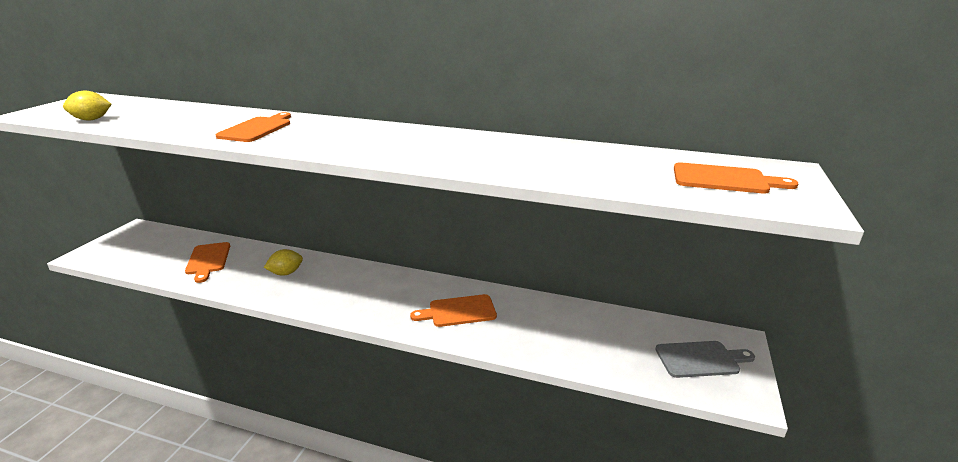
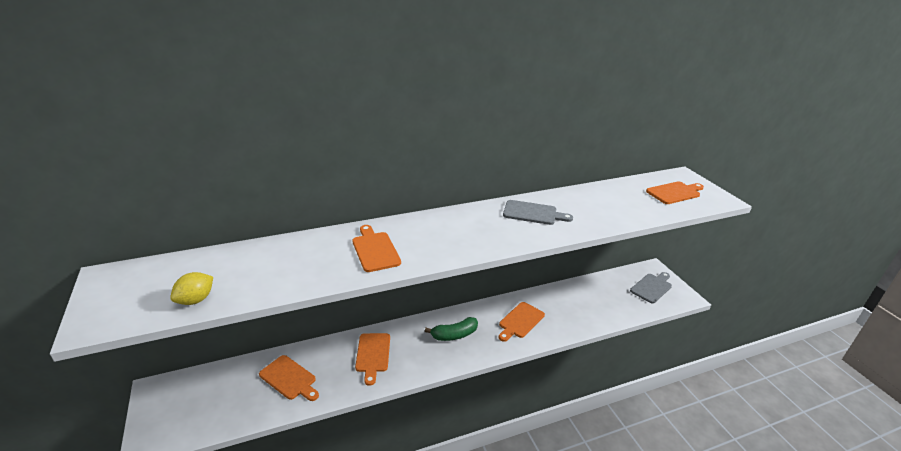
camera: 40 degrees left, 5 degrees up
(286, 273) = (373, 355): yellow lemon -> orange cutting board
(374, 291) = (454, 335): none -> green banana
(463, 145) = (533, 213): none -> grey cutting board

